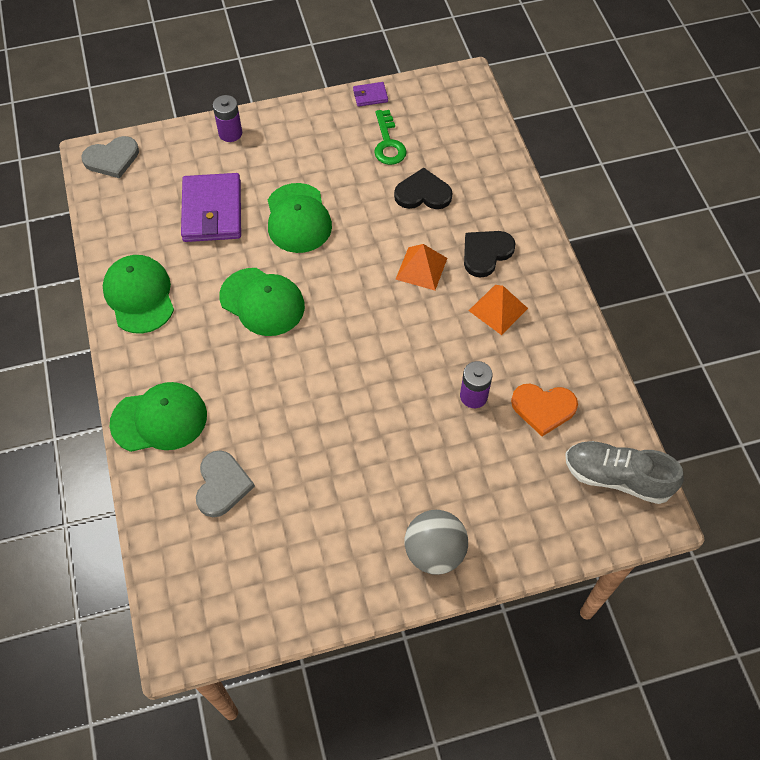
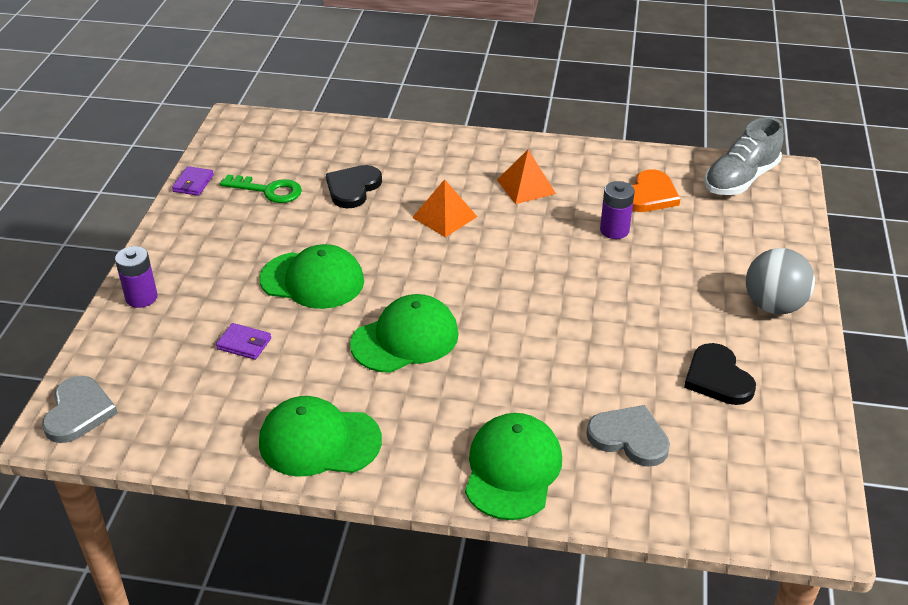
camera: 65 degrees left, 20 degrees down
(212, 211) = (244, 343): purple wallet -> purple wallet, size x0.45
(486, 253) = (456, 173): black heart -> black heart (717, 378)

